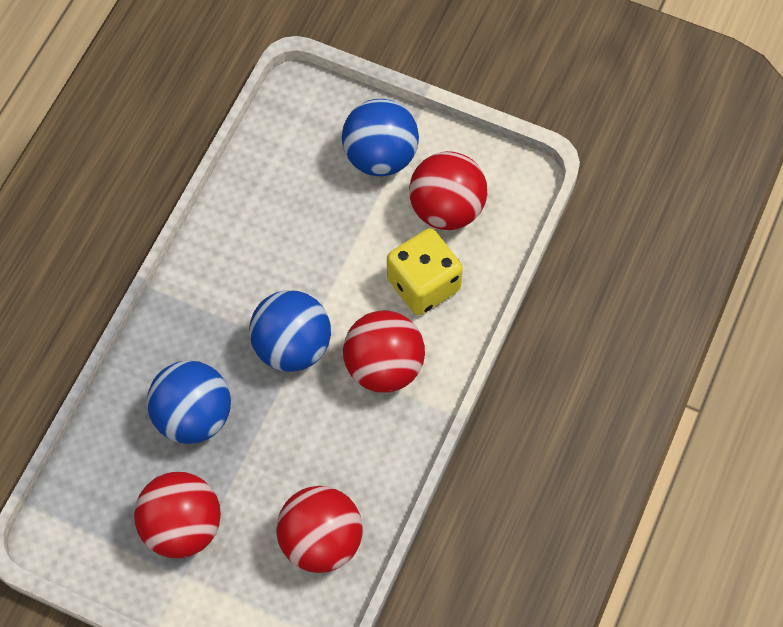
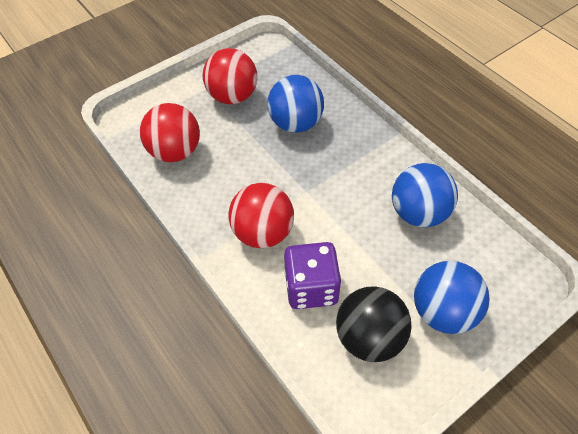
camera: 120 degrees right, 10 degrees down
(292, 346) = (311, 188): blue ball -> blue ball (418, 213)
(423, 284) = (311, 287): yellow dice -> purple dice
(446, 209) = (369, 337): red ball -> black ball

